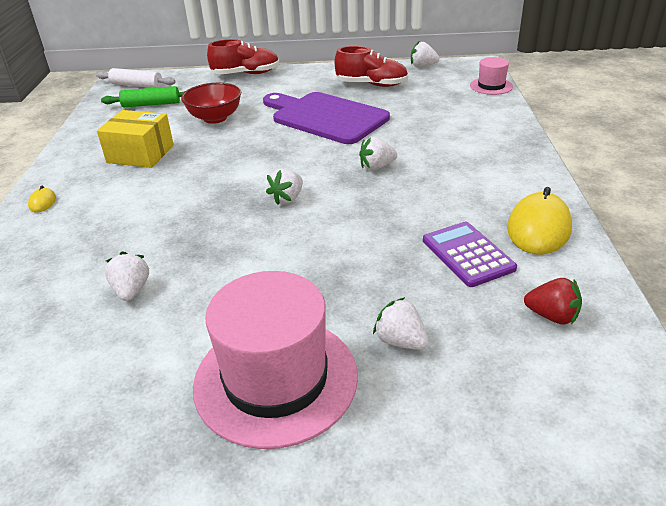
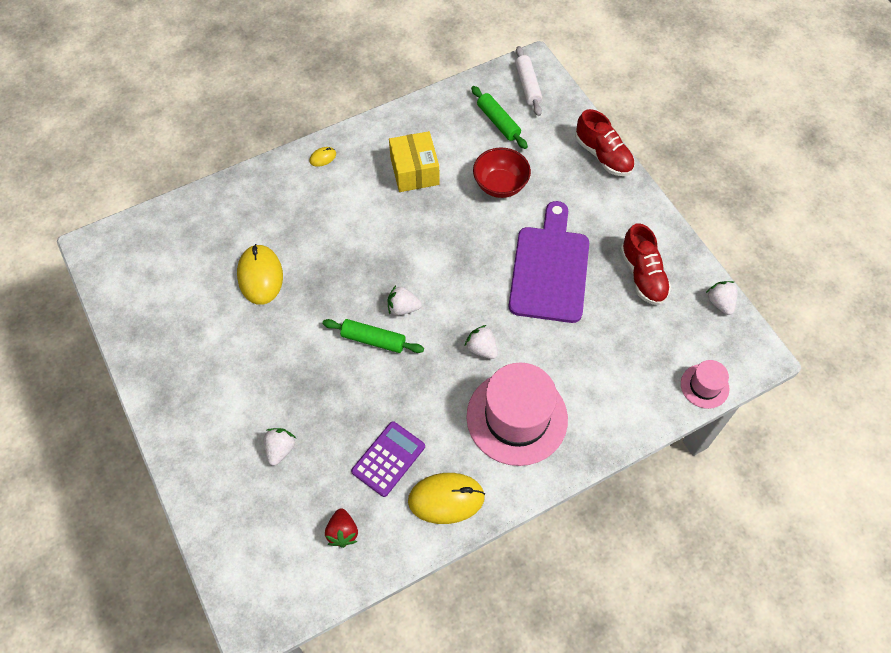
camera: 60 degrees right, 25 degrees up
(131, 290) = (260, 276): white strawberry -> yellow mouse
(275, 379) = (222, 396): pink hat -> pink hat (517, 417)
(308, 226) = (373, 340): none -> green rolling pin

